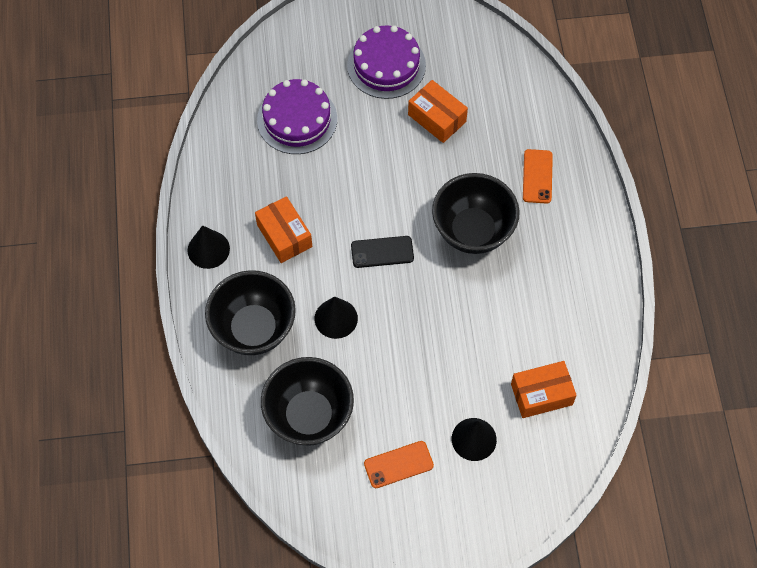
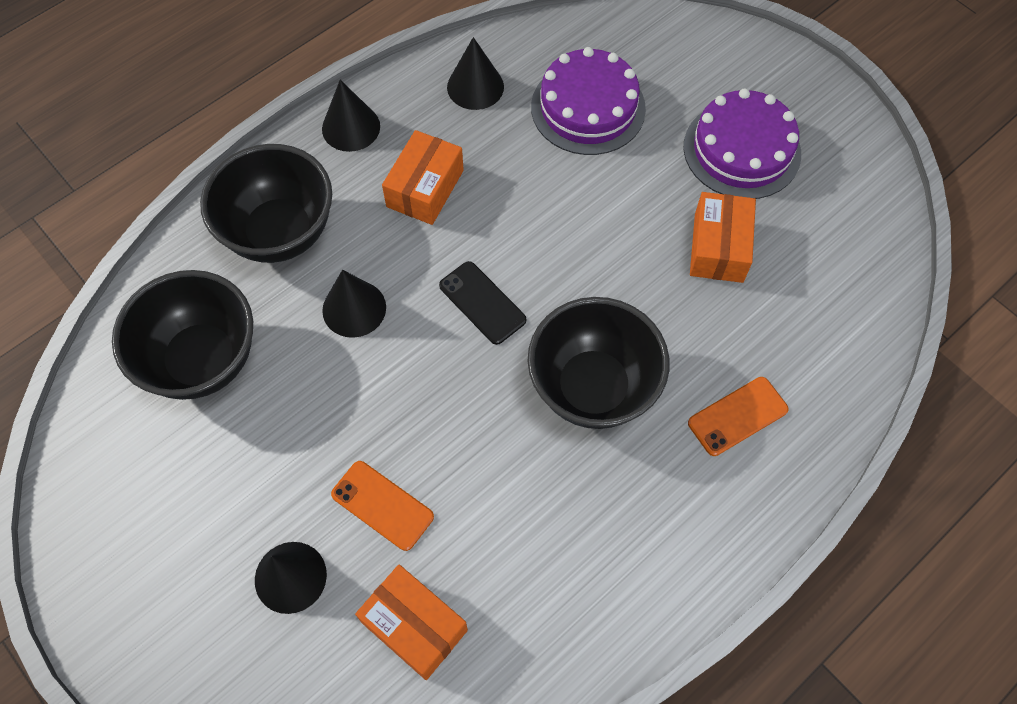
camera: 55 degrees right, 0 degrees up
(234, 166) = (475, 87): none -> black cone
(398, 465) = (197, 505): orange phone -> orange phone (382, 505)

